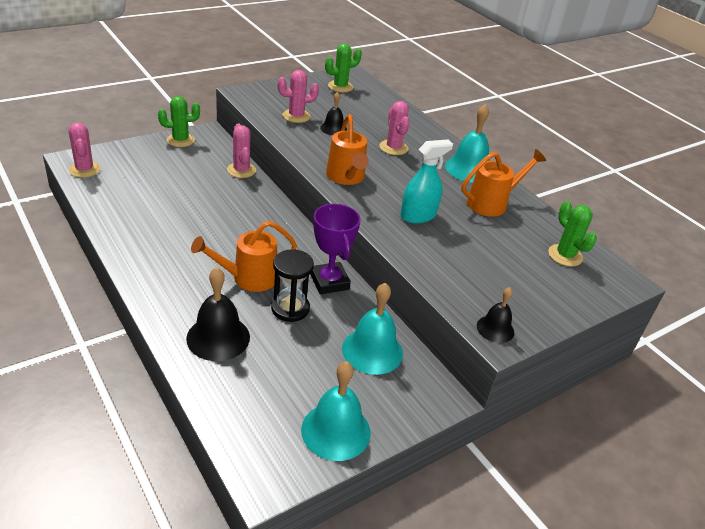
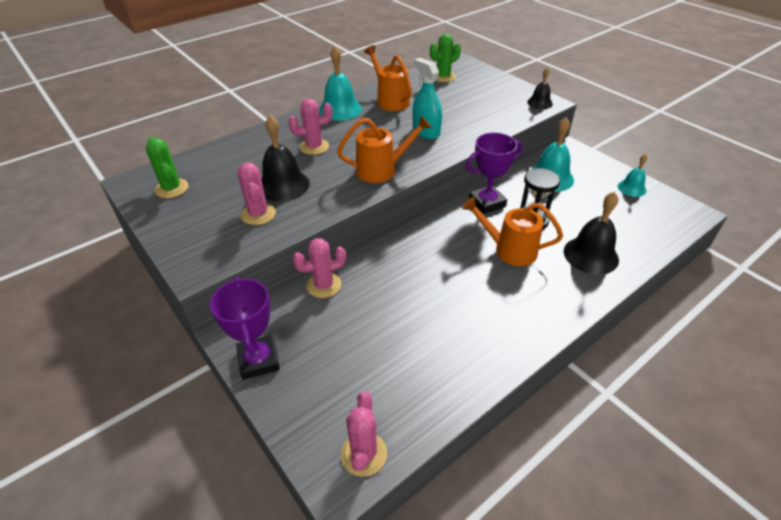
camera: 90 degrees left, 5 degrees up
(84, 169) = (364, 454): pink cactus -> pink cactus turned 60 degrees counterclockwise
(180, 140) = (259, 360): green cactus -> purple trophy
(248, 278) = (508, 250): orange watering can -> orange watering can turned 135 degrees clockwise
(333, 128) = (283, 185): black bell -> black bell, size x1.70
(336, 431) = (632, 188): turquoise bell -> turquoise bell, size x0.59

